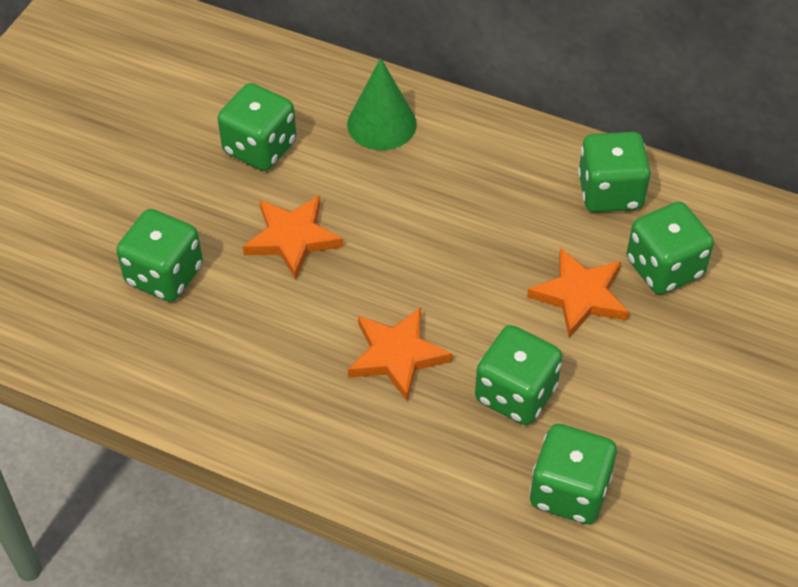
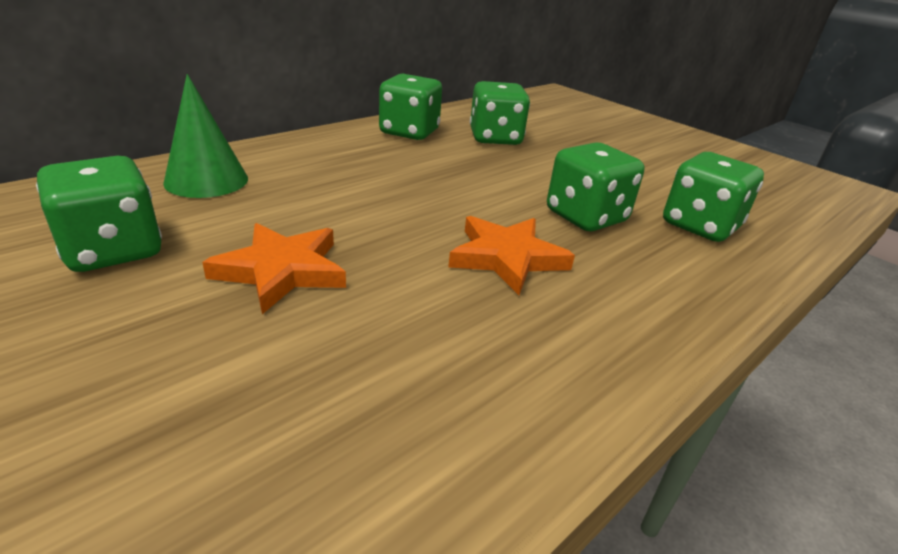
camera: 70 degrees left, 20 degrees down
(164, 275) = (204, 406): green dice -> none
(580, 296) = (498, 167): orange star -> none

